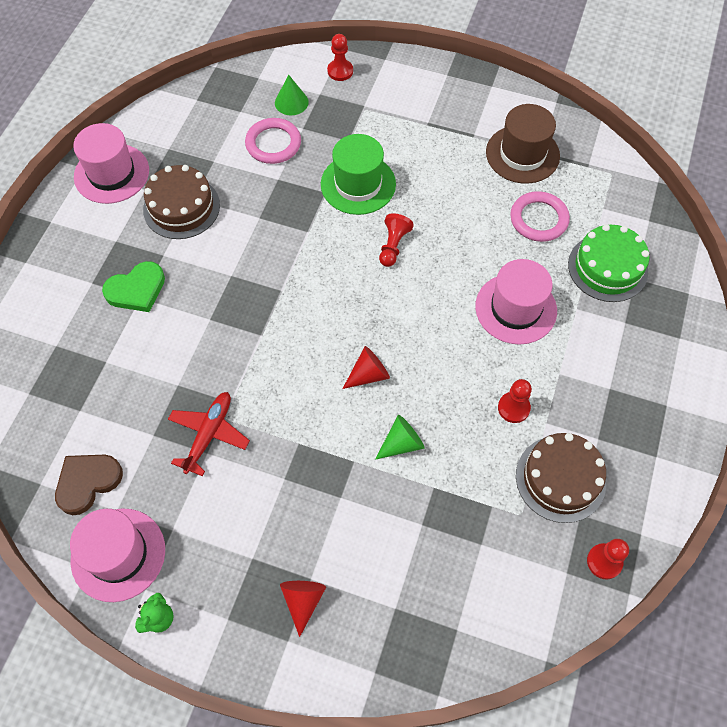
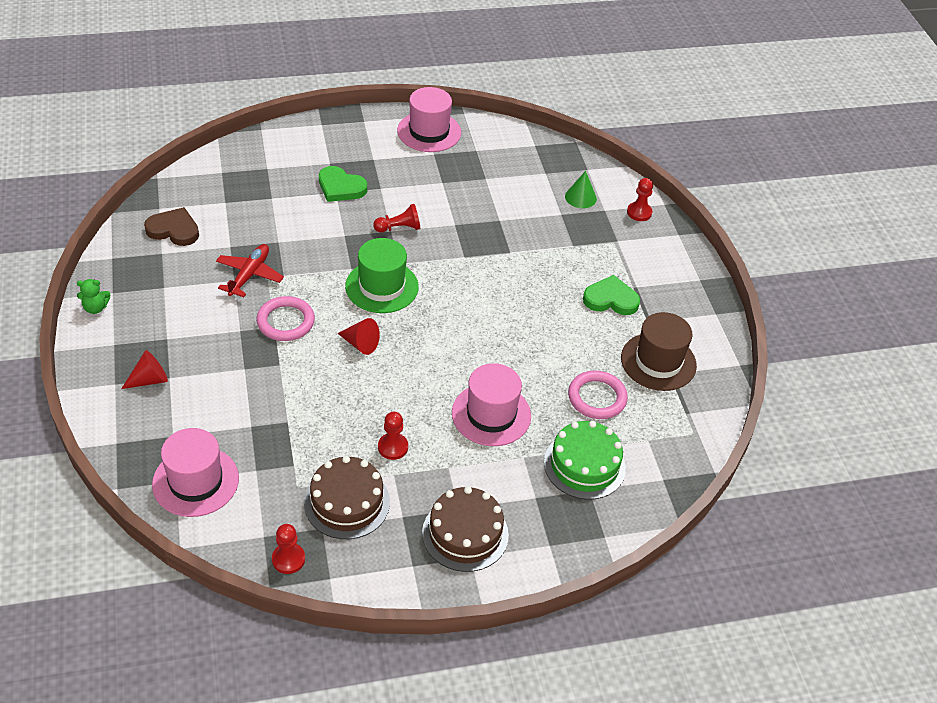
camera: 55 degrees right, 15 degrees down
(118, 554) = (130, 268): pink hat -> pink hat (195, 481)
(181, 207) = (429, 179): brown cake -> brown cake (465, 534)
(209, 434) = (249, 275): red plane -> red plane turned 60 degrees counterclockwise
(273, 144) = (530, 204): pink ring -> pink ring (285, 322)
(358, 184) = (534, 268): green hat -> green hat (382, 286)
(393, 246) = (492, 312): red pawn -> red pawn (399, 228)
(402, 443) = (313, 387): green cone -> none
(431, 148) = (611, 299): none -> green heart

